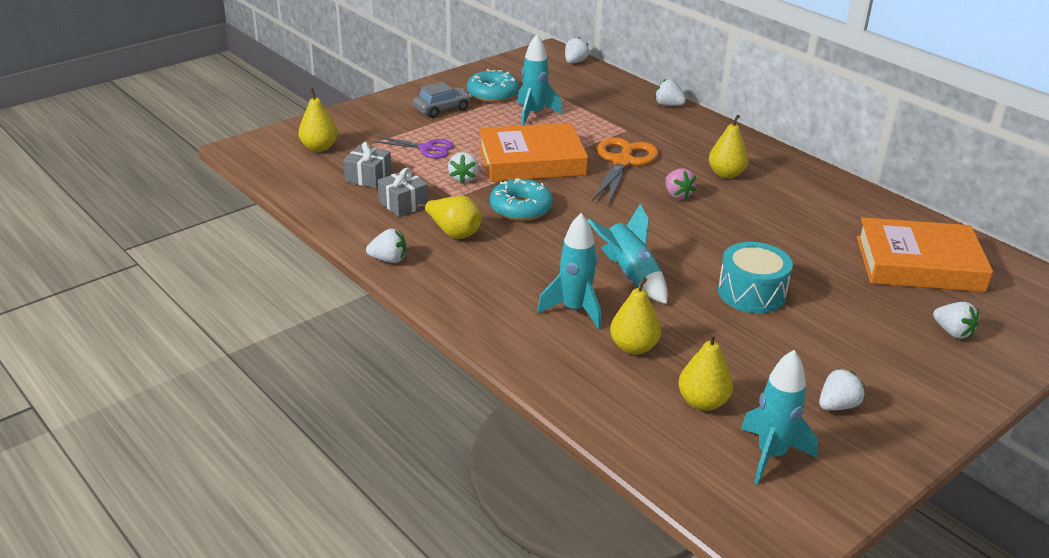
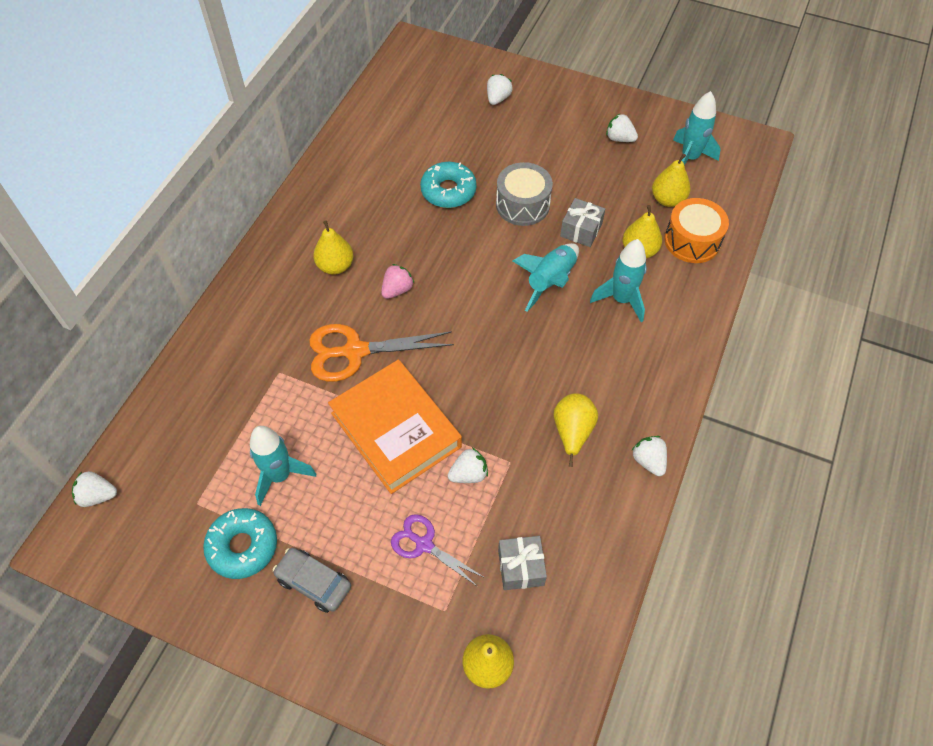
camera: 115 degrees left, 25 degrees up
(403, 204) = (551, 502): grey gift -> grey gift (581, 230)
(426, 148) = (424, 544): purple scissors -> purple scissors turned 45 degrees counterclockwise
(521, 208) = (496, 398): turquoise donut -> turquoise donut (448, 191)
(622, 394) = (692, 241): none -> orange drum
(668, 105) = (193, 356): white strawberry -> none
(751, 293) = (522, 205): turquoise drum -> grey drum
(919, 264) = (417, 124): orange book -> none

